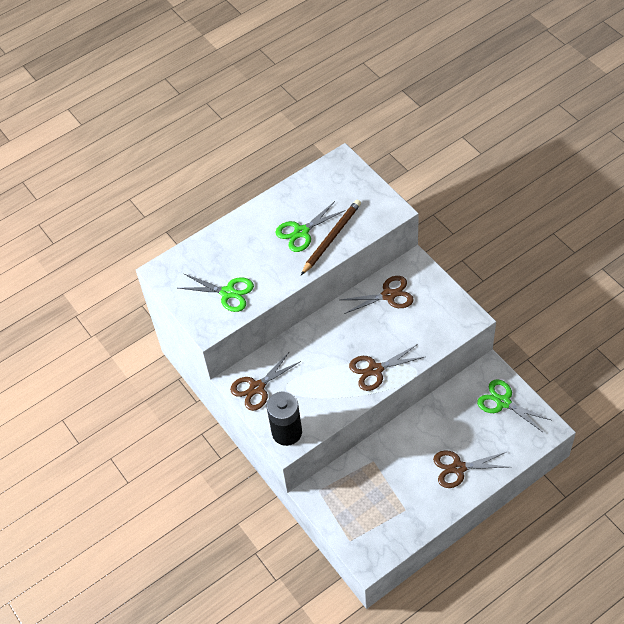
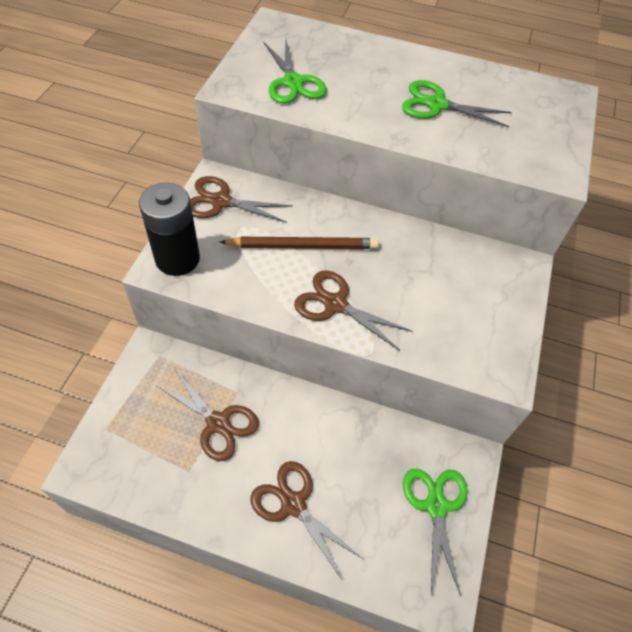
camera: 45 degrees right, 0 degrees up
(331, 238) = (457, 134): brown pencil -> brown pencil (303, 246)
(388, 295) = (453, 262): brown scissors -> brown scissors (218, 423)

